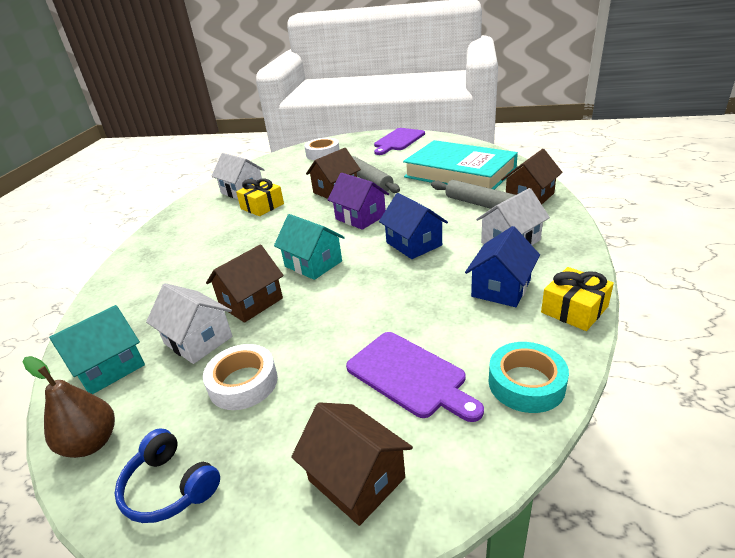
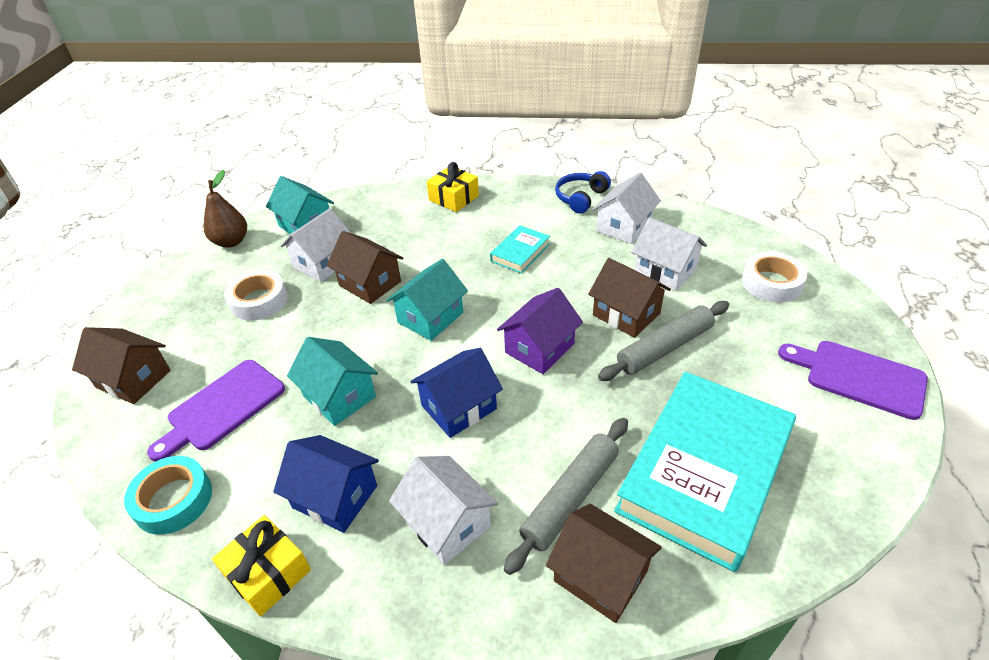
camera: 85 degrees right, 10 degrees up
(169, 487) = (176, 287): blue headphones -> blue headphones (580, 198)
(249, 228) = (520, 252): none -> turquoise book
(262, 206) = (578, 252): yellow gift -> yellow gift (454, 198)
(298, 179) = (665, 271): none -> white house
(356, 479) = (133, 379): brown house -> brown house turned 75 degrees clockwise
(399, 300) = (339, 396): none -> turquoise house

